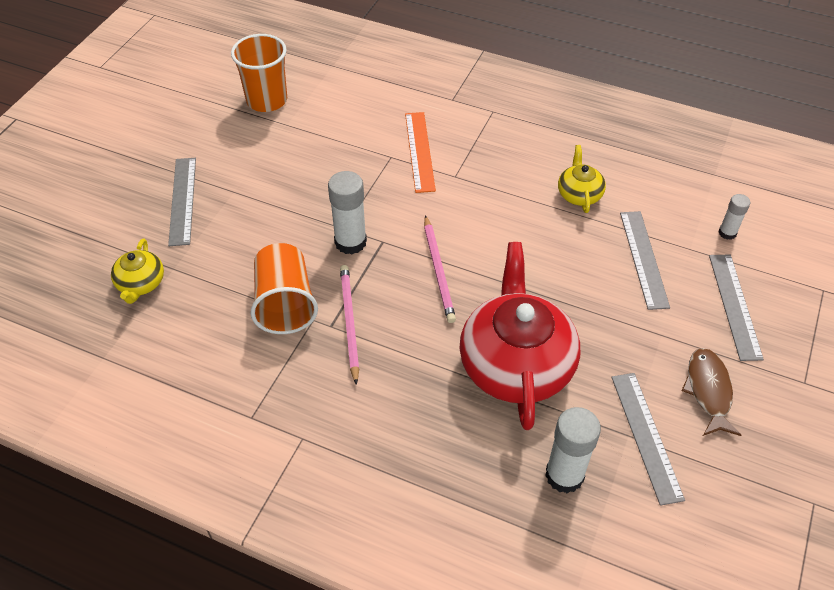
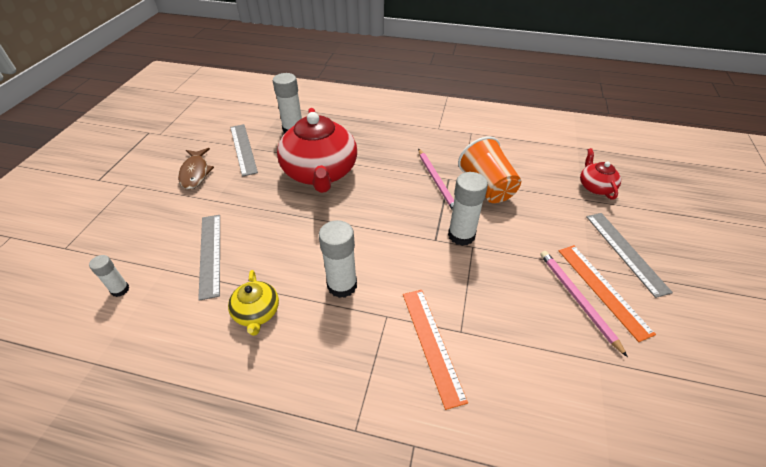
camera: 170 degrees right, 5 degrees down
(140, 283) = (595, 187): yellow teapot -> red teapot
(238, 171) = (602, 289): none -> orange ruler
(267, 100) = (650, 398): orange cup -> none
(438, 271) = (383, 222): pink pencil -> pink pencil (577, 299)
(495, 207) = (342, 285): none -> white glue stick
(734, 305) = (149, 226): grey ruler -> none

